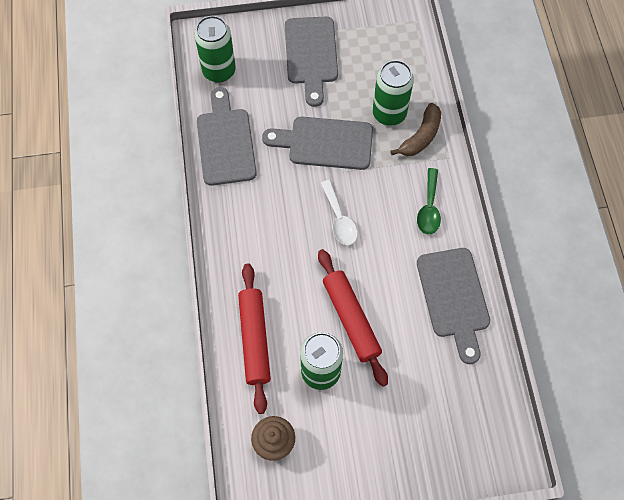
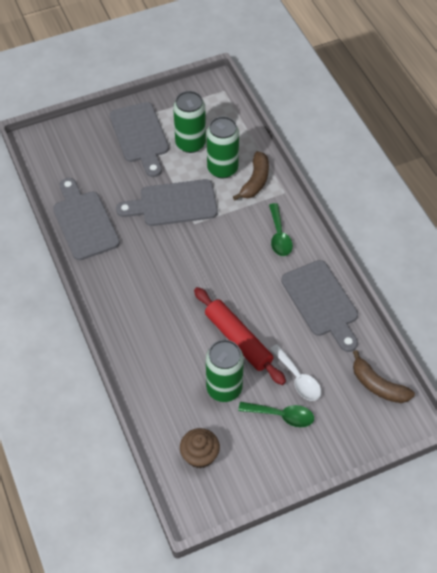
camera: 15 degrees left, 10 degrees down
(219, 71) = (61, 165): green can -> green can (190, 143)
(254, 339) = (158, 376): red rolling pin -> none
(339, 219) = (204, 262): white spoon -> white spoon (298, 379)
(374, 419) = (282, 415): none -> green spoon
(488, 412) = (378, 385): none -> brown banana

